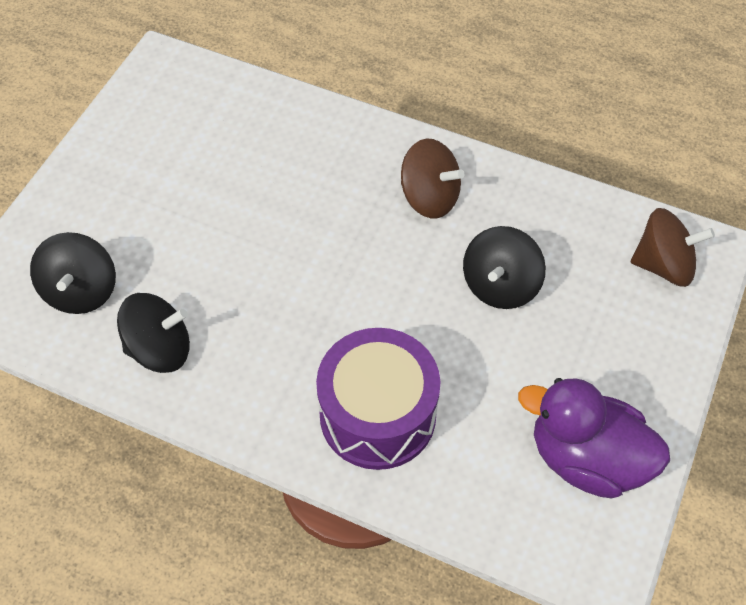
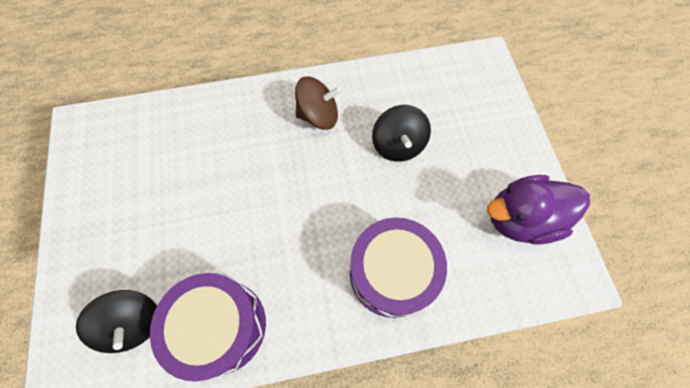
camera: 35 degrees left, 10 degrees up
(160, 349) = (221, 326): black spinning top -> purple drum
(663, 265) = (471, 80): brown spinning top -> none

